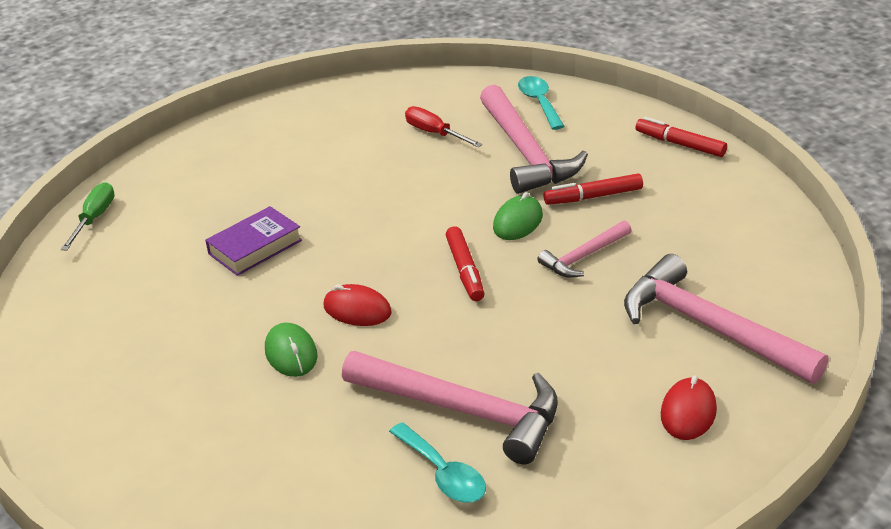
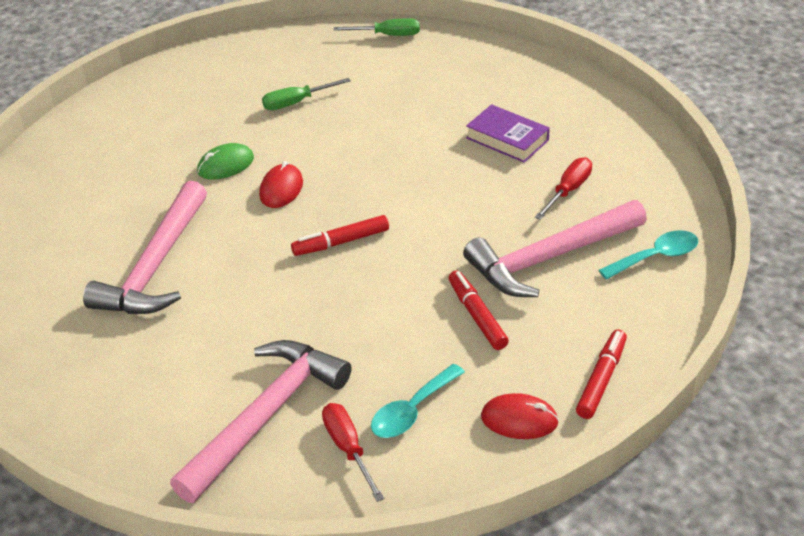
camera: 80 degrees right, 5 degrees up
(192, 293) = (296, 102): none -> green screwdriver
(255, 247) = (361, 120): purple book -> purple book (507, 139)
(443, 473) = (86, 265): turquoise spoon -> turquoise spoon (412, 411)
(518, 221) = (423, 266): green mouse -> none
(584, 257) = (371, 317): pink hammer -> none
(688, 412) = (146, 405): red mouse -> red mouse (519, 420)
(752, 278) = (348, 449): none -> red screwdriver

